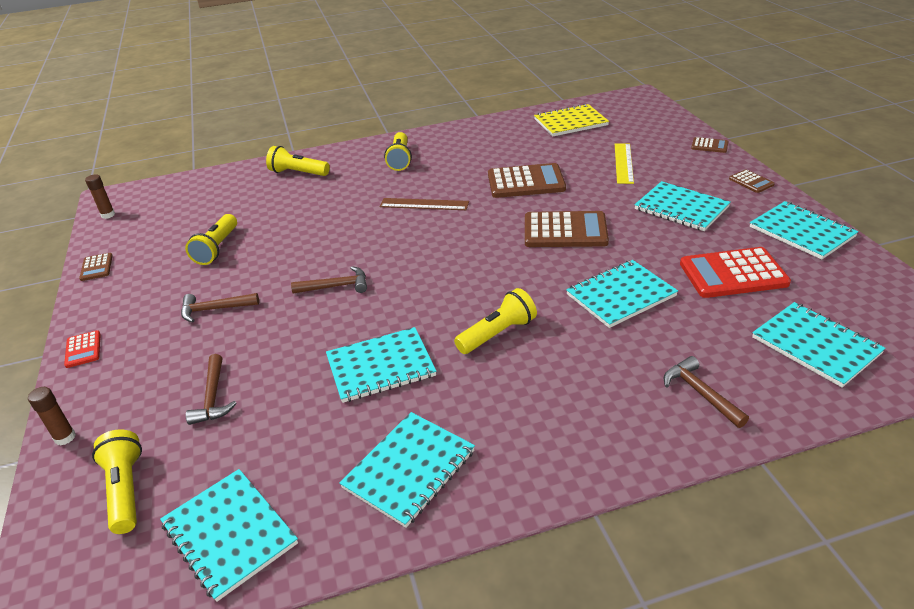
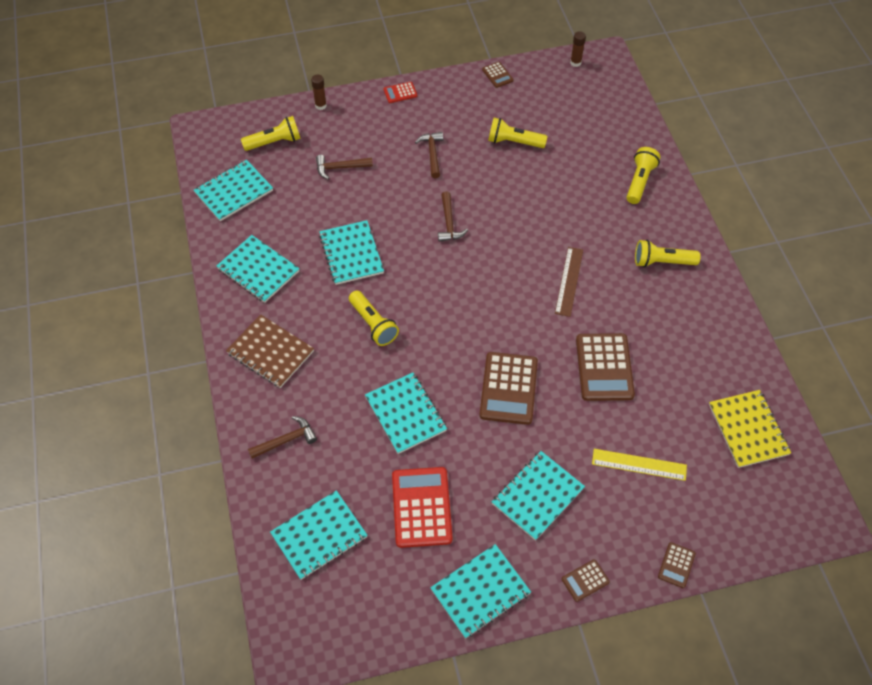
camera: 90 degrees right, 20 degrees up
(96, 267) = (497, 75): brown calculator -> brown calculator turned 105 degrees counterclockwise
(563, 431) = (270, 352): none -> brown notebook

